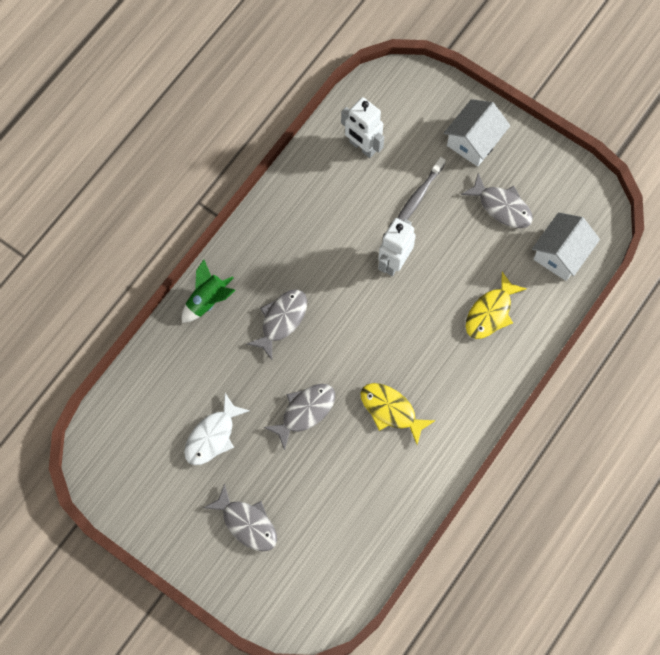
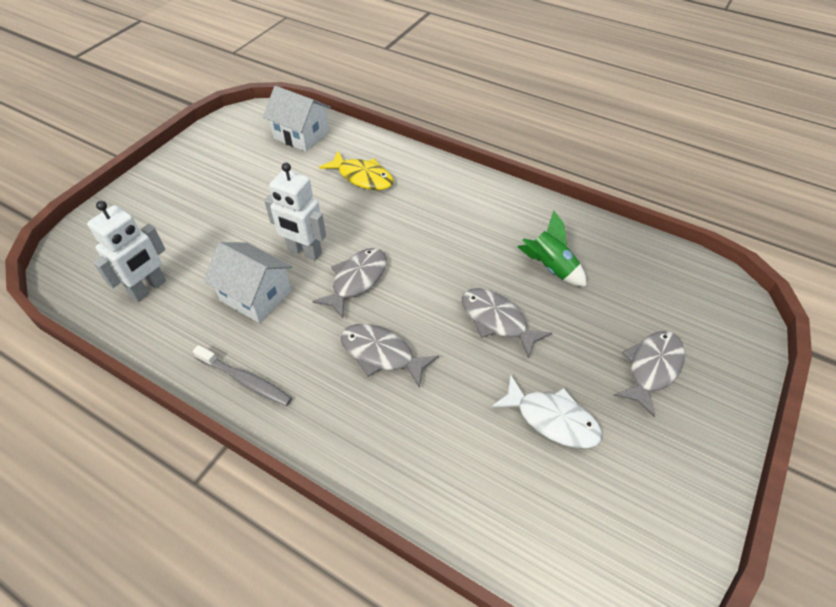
camera: 95 degrees left, 20 degrees down
(207, 300) = (356, 447): green rocket -> green rocket (550, 268)
(391, 410) = (479, 245): yellow fish -> none
(418, 195) = (224, 235): grey toothbrush -> grey toothbrush (246, 380)
(474, 141) = (165, 195): white house -> white house (256, 295)
(501, 206) = (246, 173): grey fish -> grey fish (356, 280)

